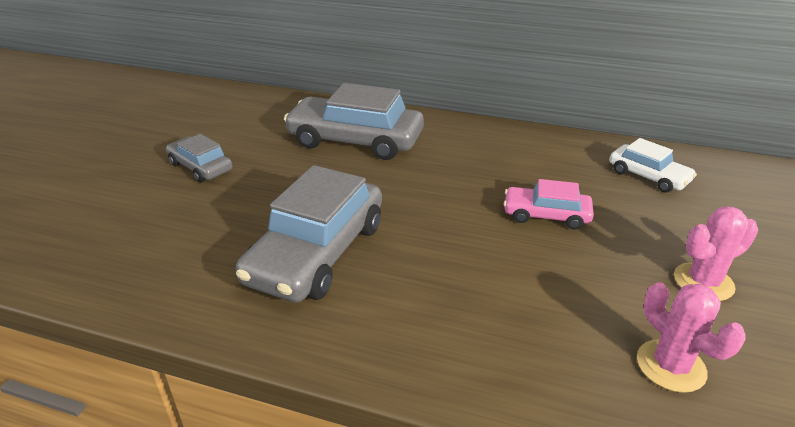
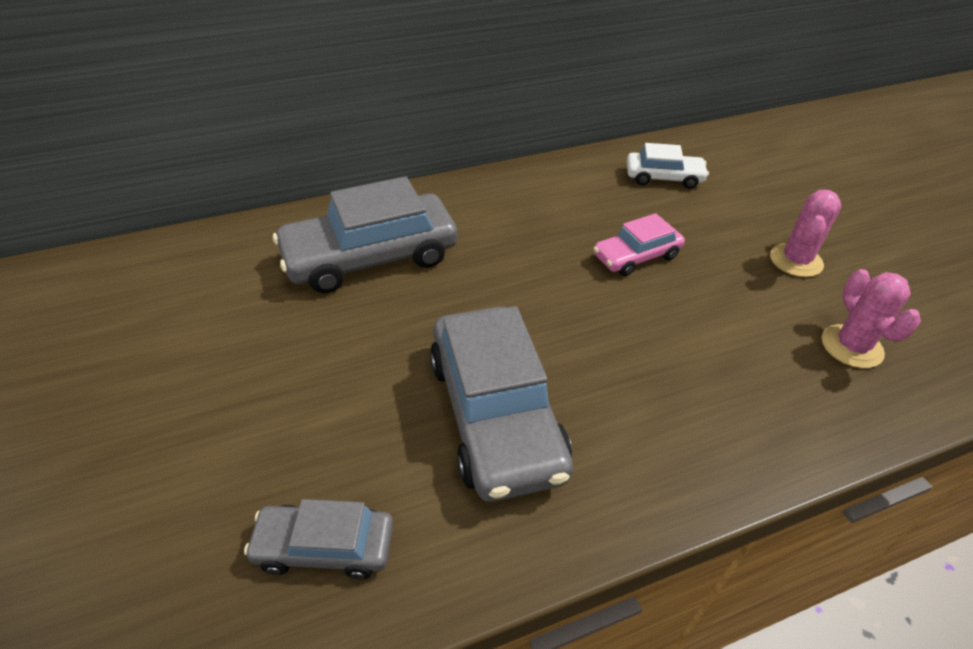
camera: 40 degrees left, 10 degrees up
(200, 167) = (222, 386): grey car -> grey car (325, 547)
(671, 366) = (851, 346): pink cactus -> pink cactus turned 60 degrees clockwise

